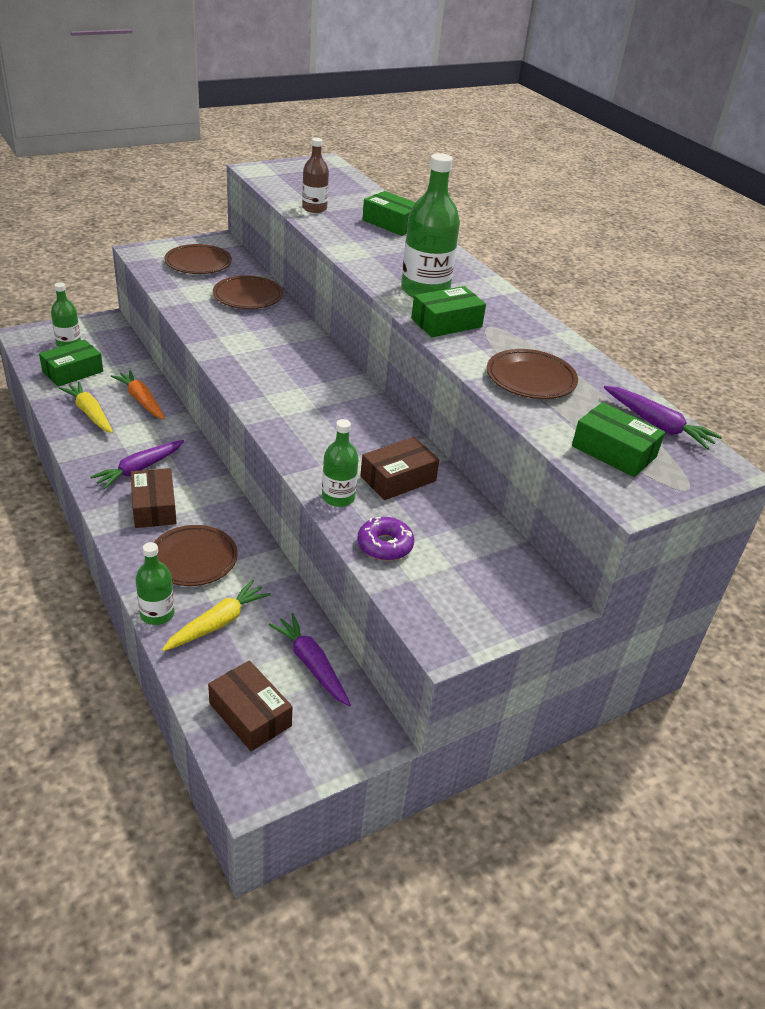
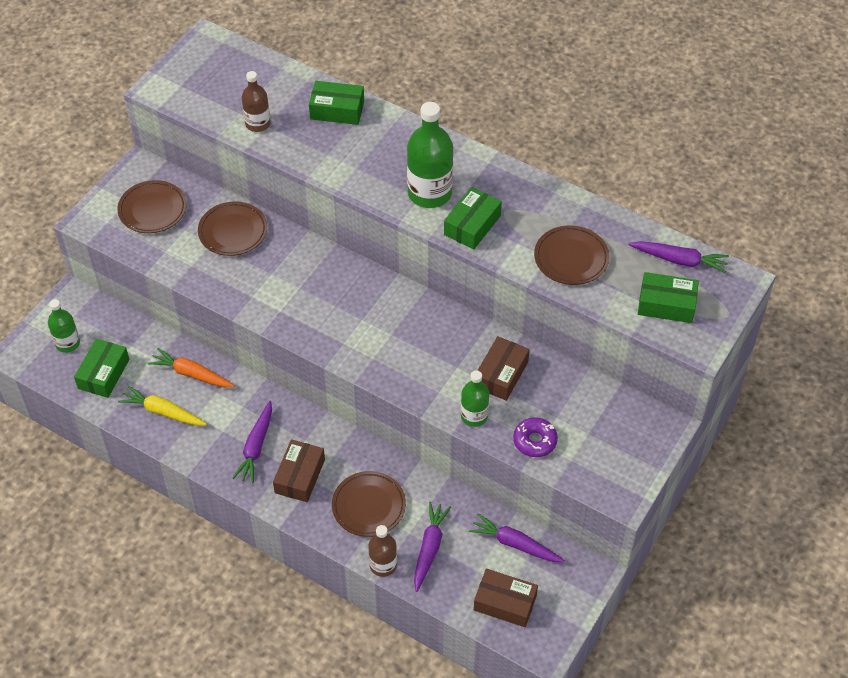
camera: 25 degrees left, 15 degrees up
(154, 507) = (300, 476): brown box -> brown box turned 60 degrees clockwise
(157, 614) = (383, 565): green bottle -> brown bottle
(218, 623) = (429, 548): yellow carrot -> purple carrot

